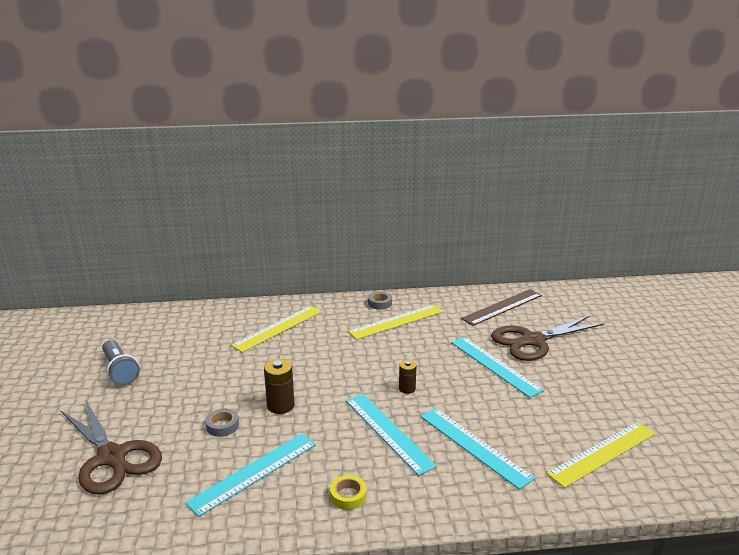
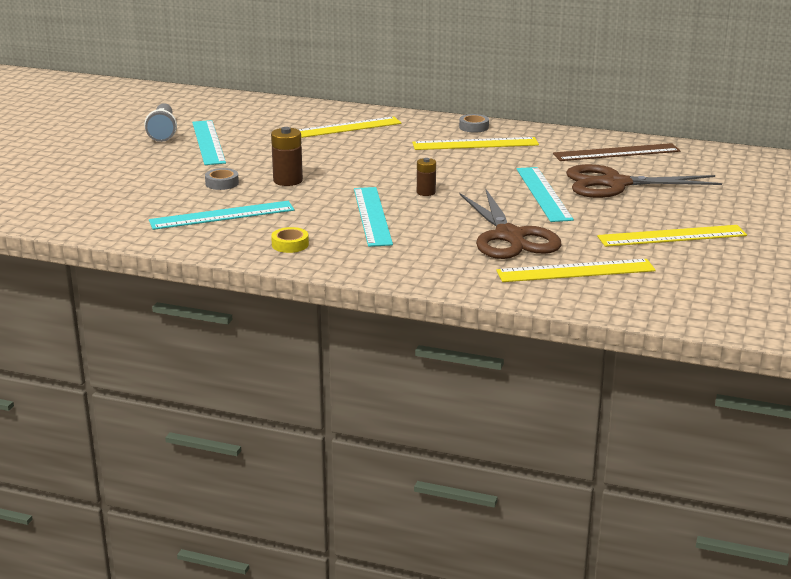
camera: 25 degrees right, 0 degrees up
(112, 457) = (112, 183): brown scissors -> brown scissors (509, 236)
(474, 446) = (446, 240): turquoise ruler -> turquoise ruler (208, 142)
(625, 389) = (672, 236): none -> yellow ruler

